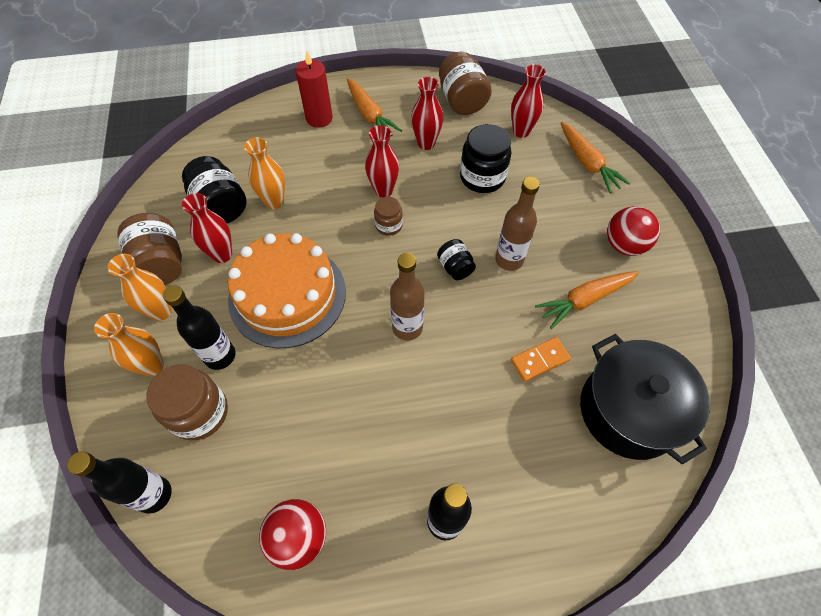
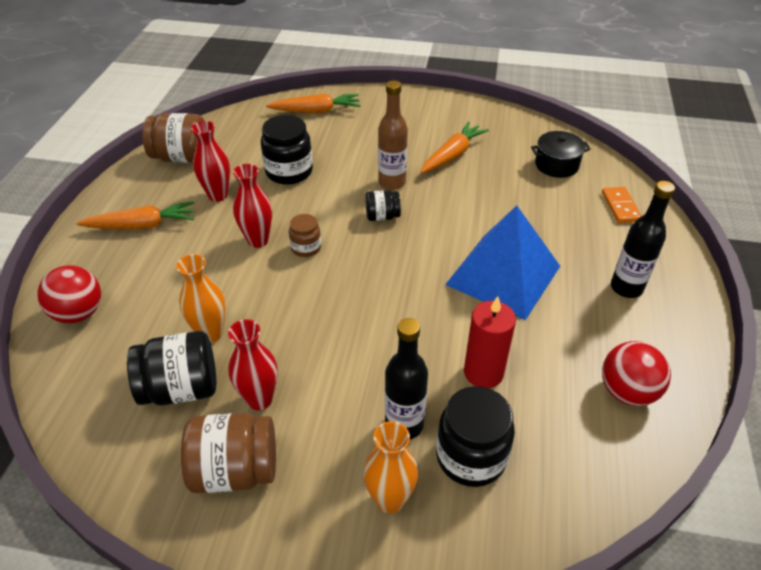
camera: 70 degrees left, 15 degrees down
(154, 495) = (560, 518): black bottle -> none
(161, 311) = (312, 480): orange vase -> none
(200, 413) = (471, 456): brown jar -> black jar
(287, 295) = (351, 347): orange cake -> none
(319, 118) = (110, 267): red candle -> red candle (483, 372)
(407, 327) = (433, 264): brown bottle -> none
(417, 392) = (503, 275): none -> blue pyramid
(521, 131) = (252, 134): red vase -> none
(540, 360) = (498, 195): orange domino -> orange domino (620, 207)
(585, 300) = (452, 155): orange carrot -> orange carrot turned 135 degrees counterclockwise
(624, 245) = (411, 120): red ball -> red ball (79, 313)
(628, 411) = (556, 165): black pot -> black pot, size x0.55

